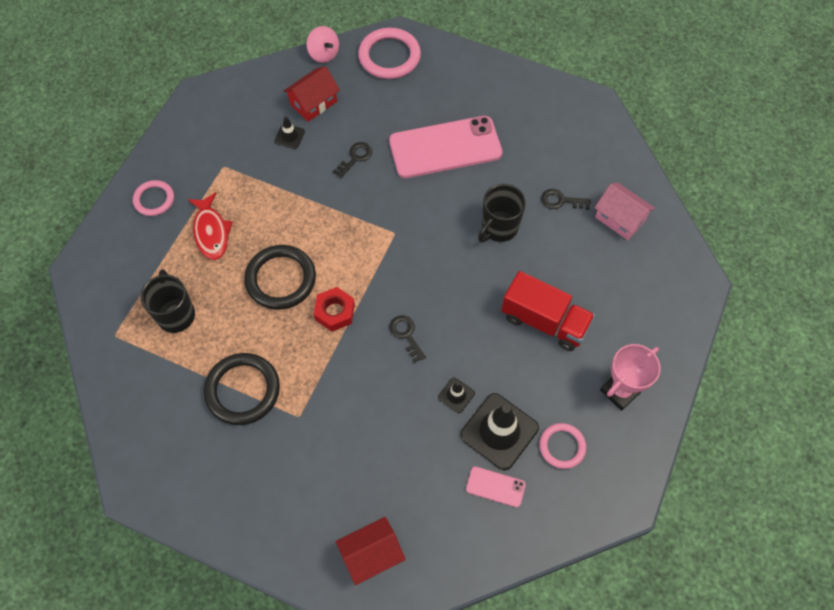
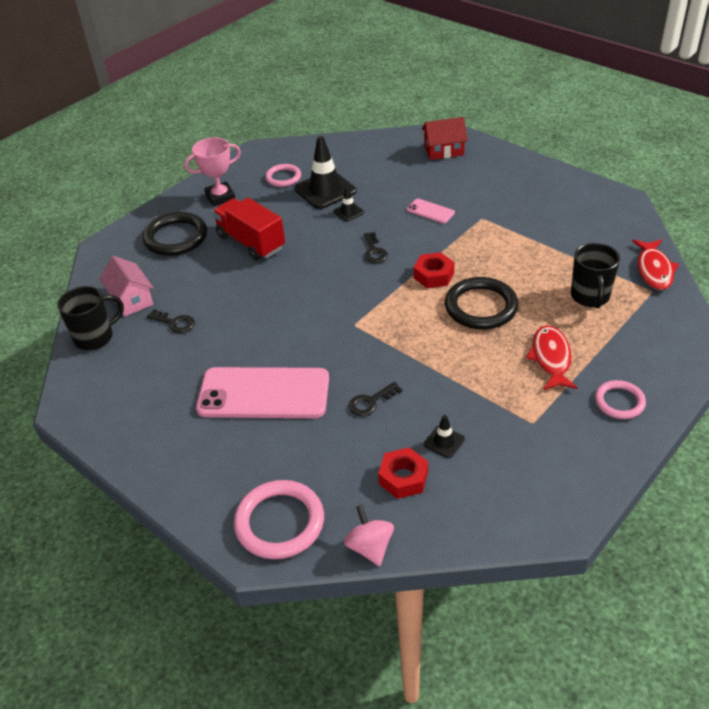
camera: 160 degrees left, 20 degrees down
(109, 367) = (654, 270): none -> red fish
(242, 390) = (528, 239): black ring -> black ring (176, 237)
(313, 103) = (403, 478): red house -> red nut
(495, 487) = (343, 166): pink phone -> pink phone (430, 211)
(499, 228) = (249, 311): black mug -> black mug (95, 337)

